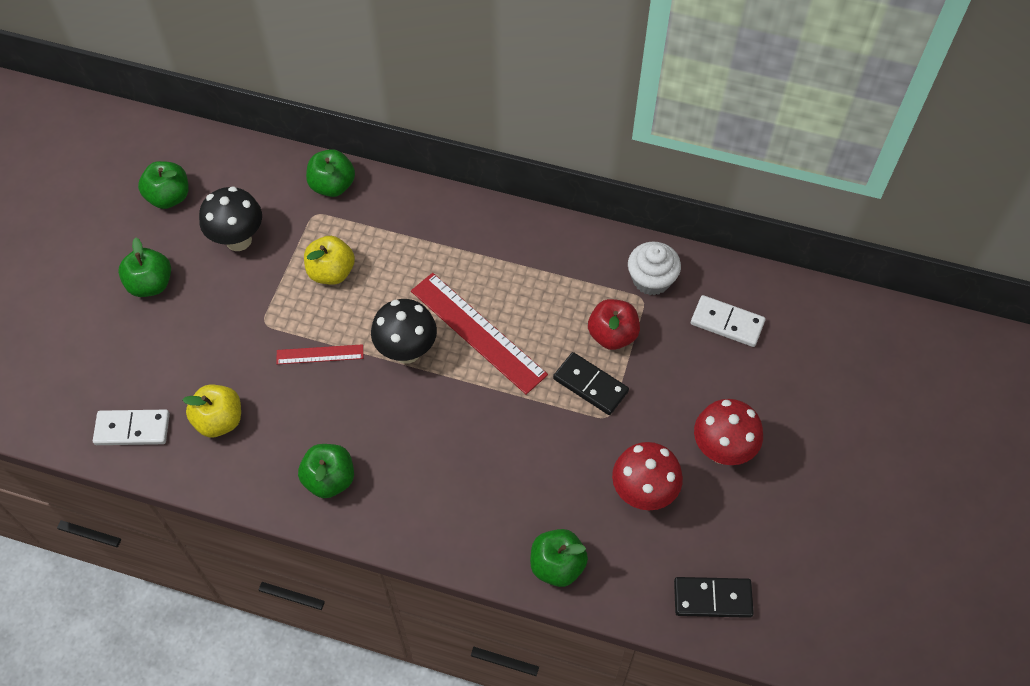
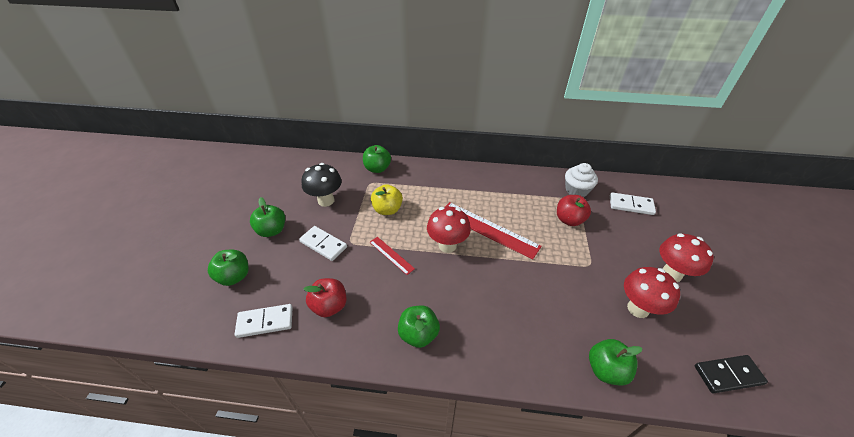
camera: 10 degrees left, 15 degrees down
(169, 197) = (280, 185): green apple -> green apple (234, 276)
(219, 420) = (329, 306): yellow apple -> red apple
(224, 321) = (323, 244): none -> white domino
(320, 354) = (391, 255): red ruler -> red ruler turned 60 degrees clockwise
(407, 351) = (447, 245): black mushroom -> red mushroom
(590, 385) = (570, 248): black domino -> none

